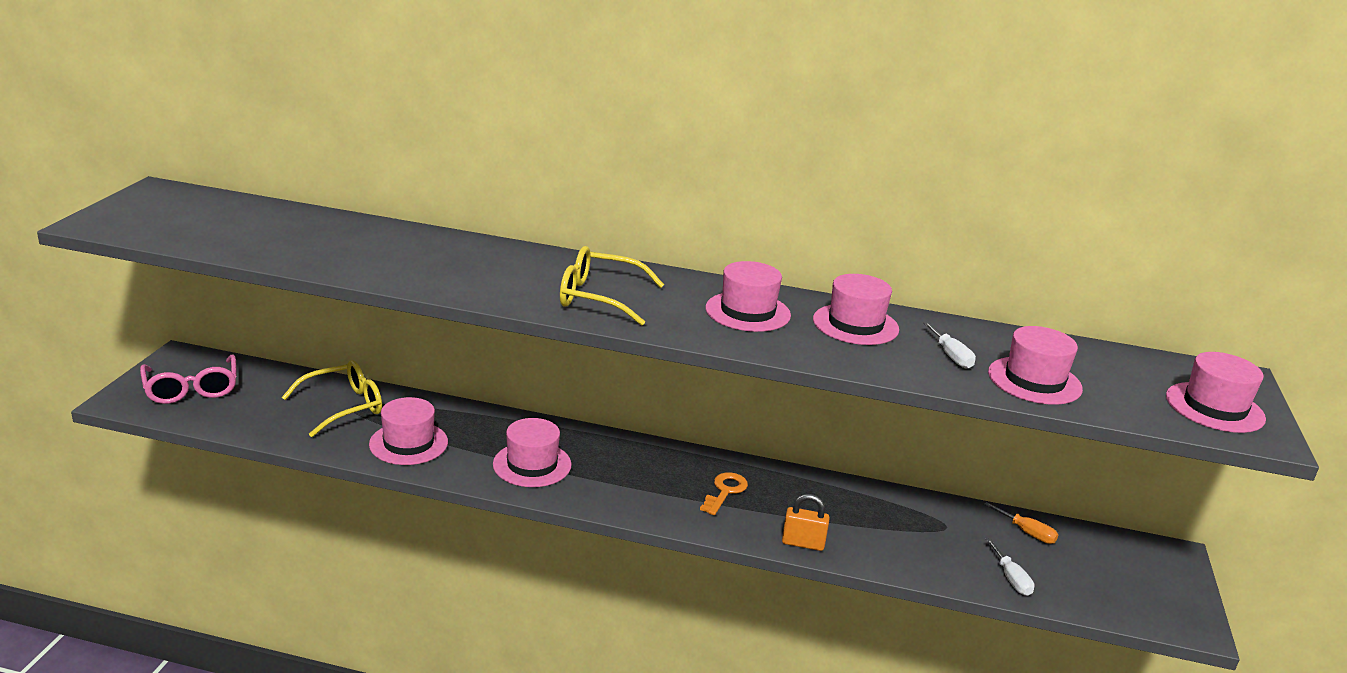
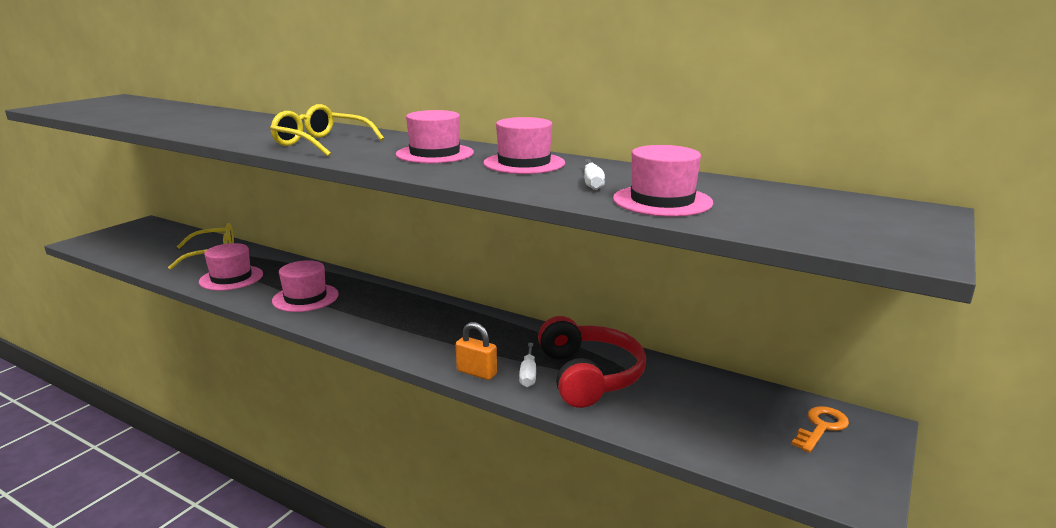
camera: 20 degrees right, 5 degrees down
(191, 389) = (129, 239): pink glasses -> none
(725, 491) = (442, 329): orange key -> orange key (821, 427)
(911, 532) = (589, 376): none -> red headphones
(1011, 579) = (664, 425): white screwdriver -> white screwdriver (528, 374)
(1027, 532) = (711, 389): orange screwdriver -> none
(1214, 407) = (866, 229): pink hat -> none

